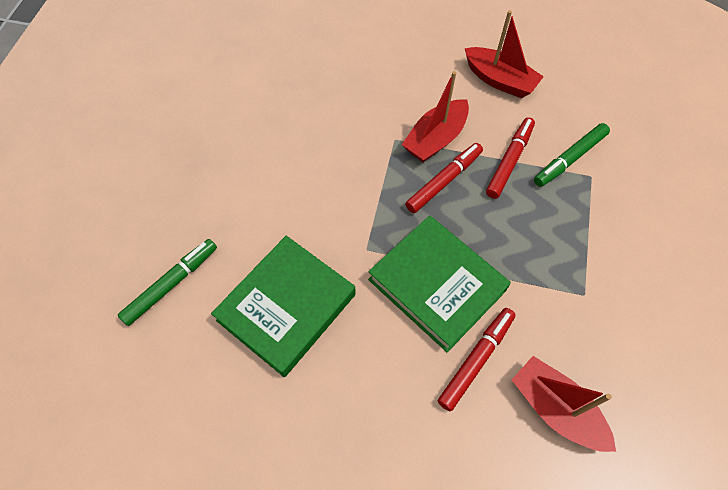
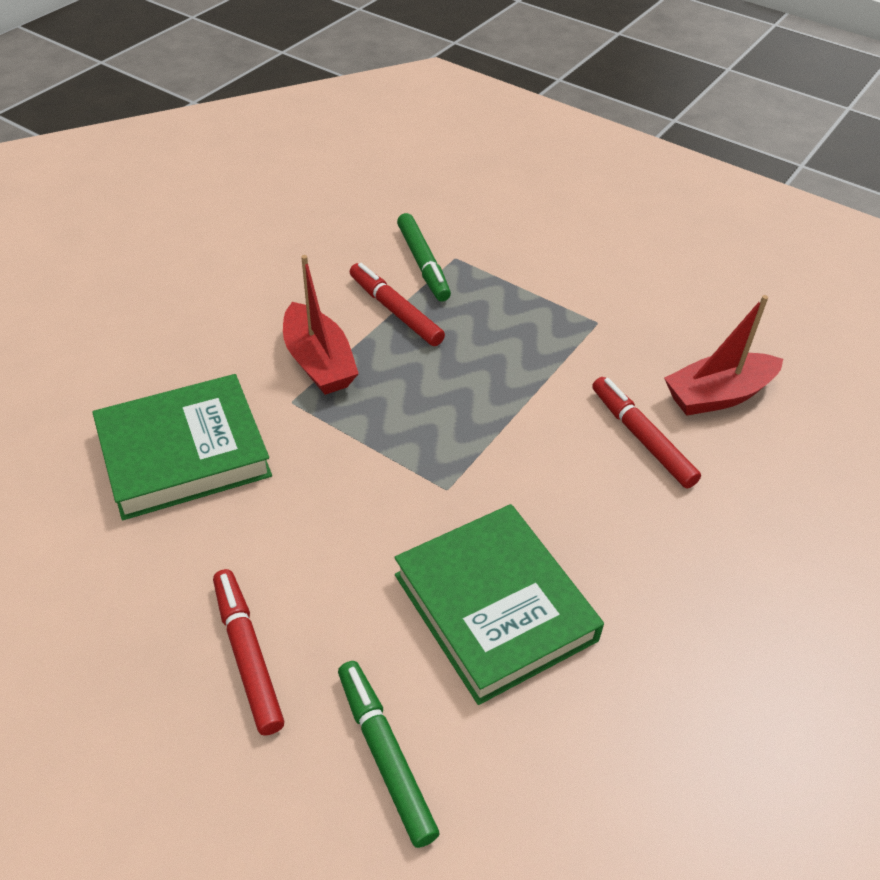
camera: 70 degrees left, 15 degrees down
(436, 285) = (531, 438): green book -> green book (184, 453)
(444, 181) = (388, 378): red marker -> red marker (247, 655)
(499, 80) = (270, 273): red boat -> none

